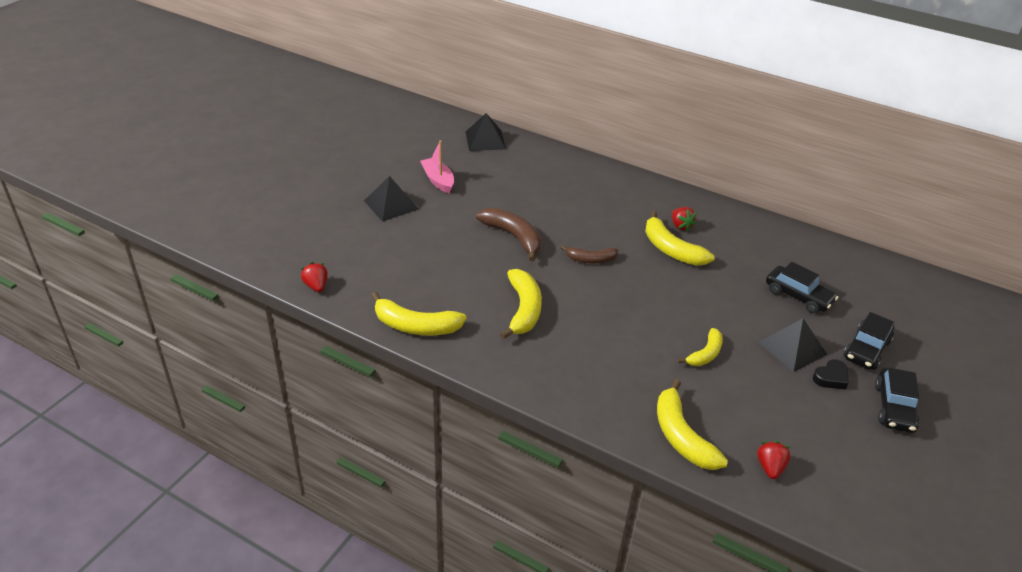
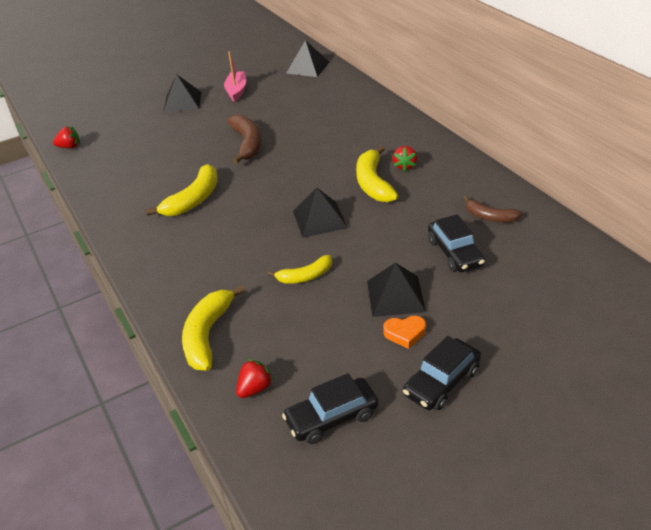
camera: 35 degrees right, 0 degrees up
(316, 286) = (69, 147): red strawberry -> red strawberry turned 75 degrees clockwise
(415, 326) = (103, 191): yellow banana -> none
(591, 259) = (291, 175): brown banana -> brown banana (490, 217)
(661, 296) = (319, 219): none -> black pyramid
(831, 378) = (405, 334): black heart -> orange heart
(866, 349) = (474, 320): black car -> black car (332, 418)

